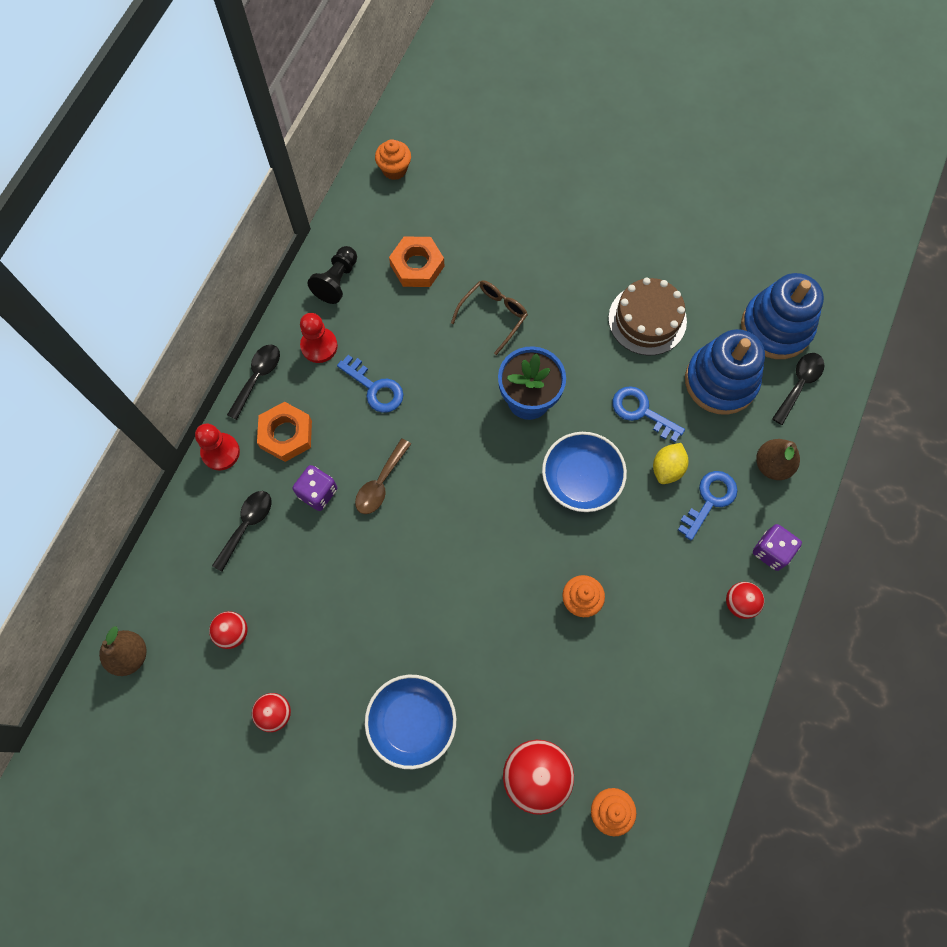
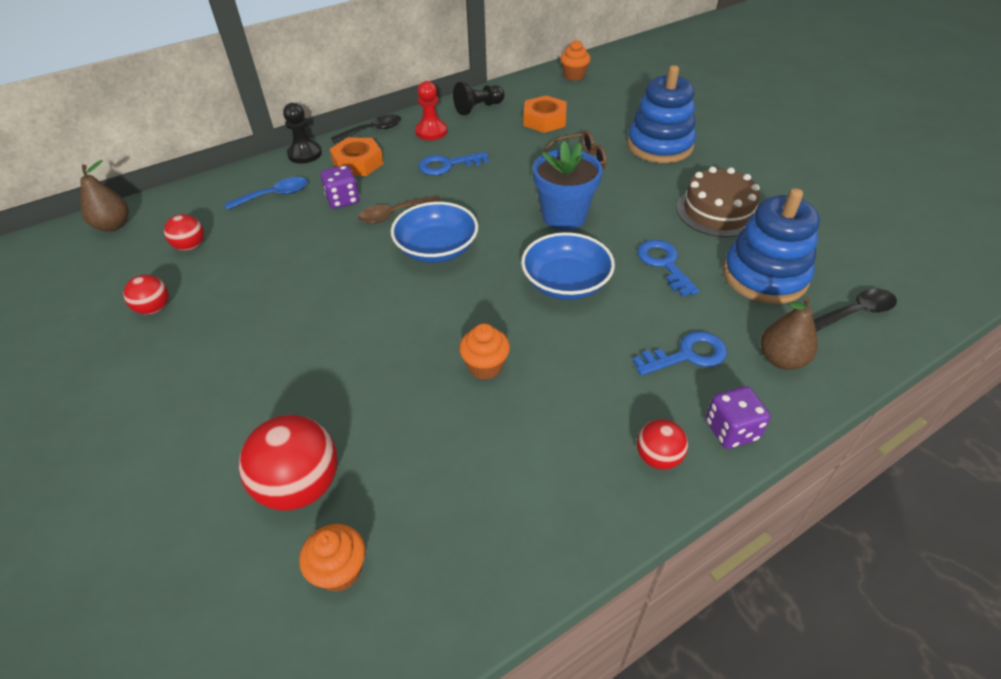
camera: 35 degrees right, 25 degrees down
(220, 452) = (305, 154): red pawn -> black pawn
(246, 526) = (274, 195): black spoon -> blue spoon
(375, 388) = (447, 165): blue key -> blue key turned 90 degrees clockwise
(412, 722) = (243, 374): blue bowl -> blue bowl (437, 249)
(667, 468) = (659, 312): yellow lemon -> none
(776, 327) = (854, 263): blue stacking toy -> blue stacking toy (659, 145)

